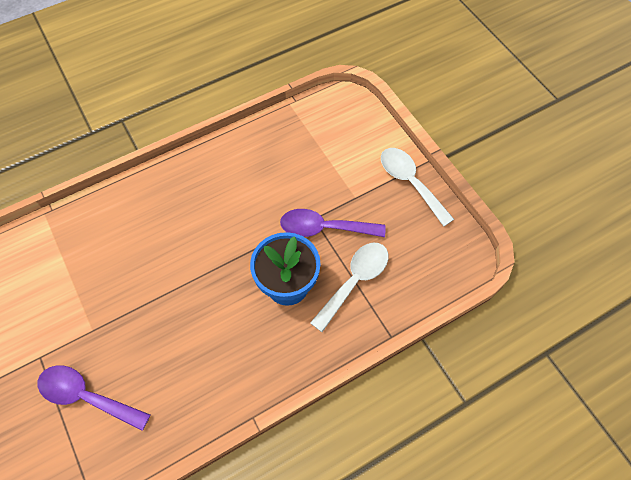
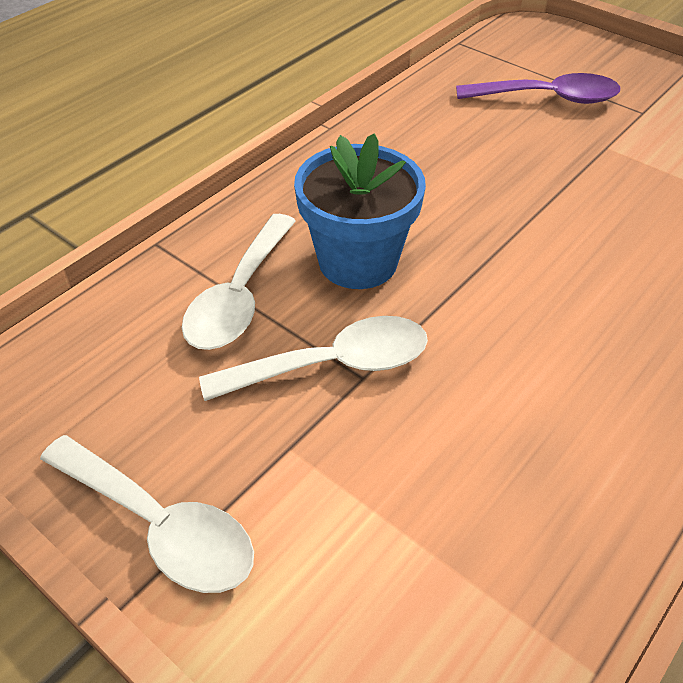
camera: 160 degrees right, 15 degrees down
(324, 228) = (332, 365): purple spoon -> white spoon

